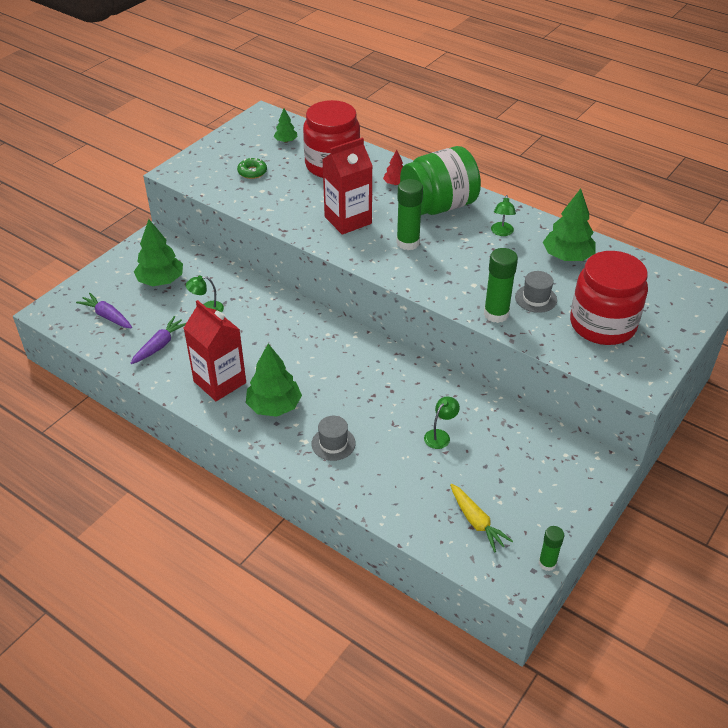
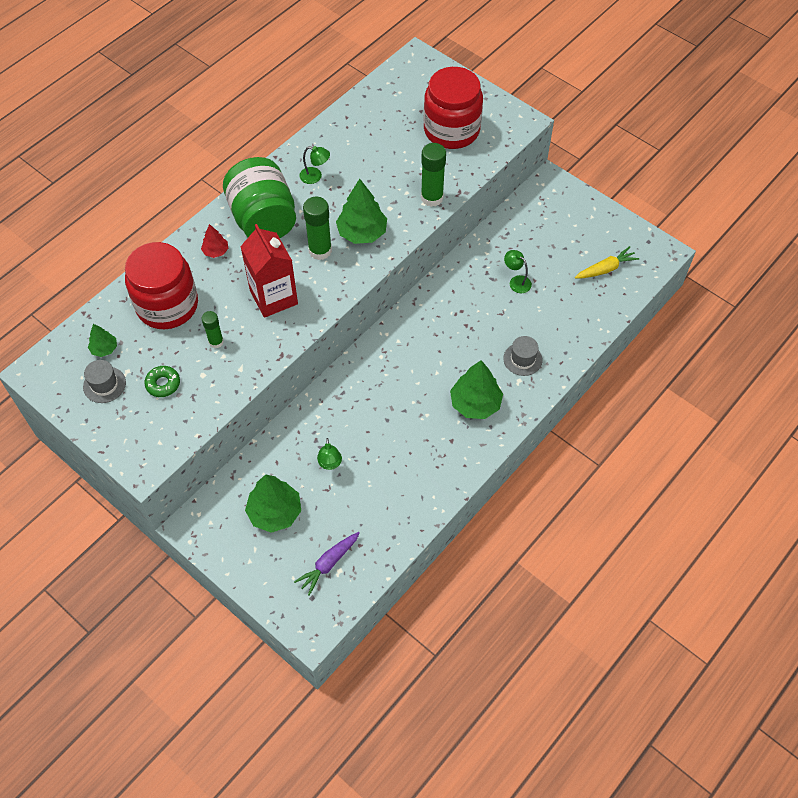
camera: 85 degrees left, 15 degrees up
(160, 345) = (381, 507): purple carrot -> none
(220, 382) = (440, 449): red carton -> none
(536, 298) = (414, 167): grey hat -> grey hat (104, 384)
(547, 563) = (642, 232): green glue stick -> green glue stick (216, 342)
(567, 256) = (358, 136): green tree -> green tree (362, 233)

